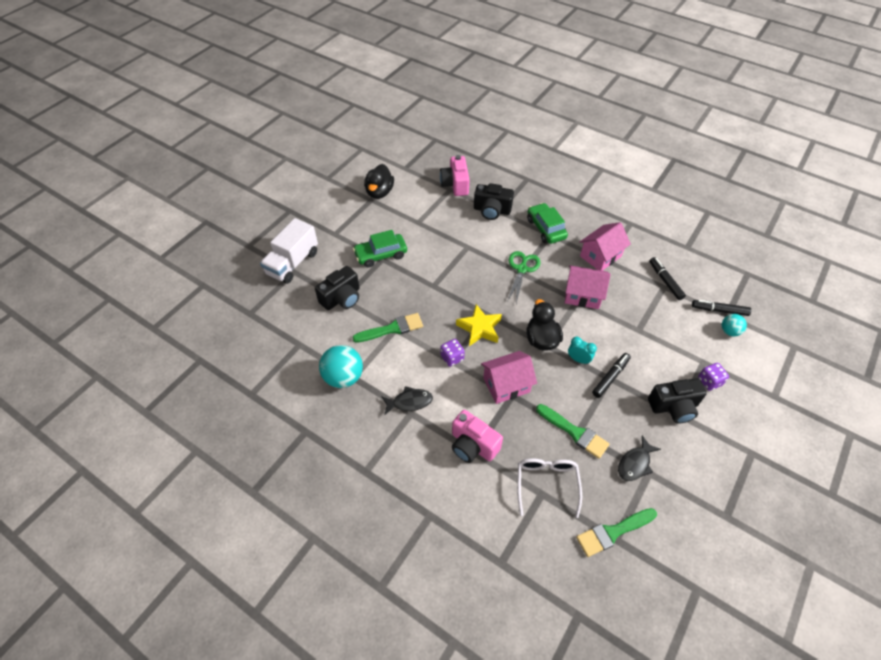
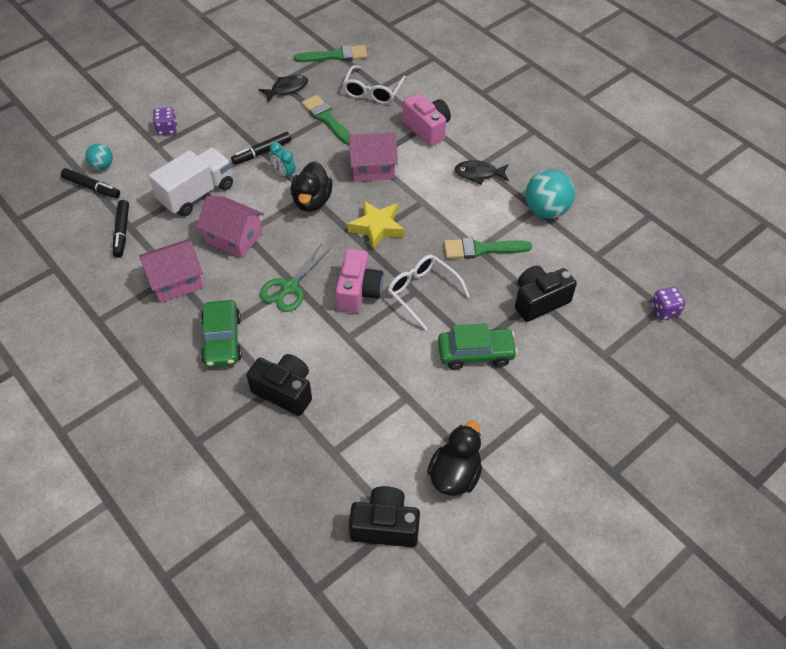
camera: 165 degrees left, 0 degrees up
(292, 263) = (606, 369): white truck -> white truck (197, 194)
(427, 286) = (422, 292): none -> white glasses
(452, 358) = (420, 204): purple dice -> purple dice (664, 310)
(455, 184) = (320, 460): pink camera -> pink camera (358, 291)
(673, 407) = (219, 118): black camera -> black camera (385, 526)

